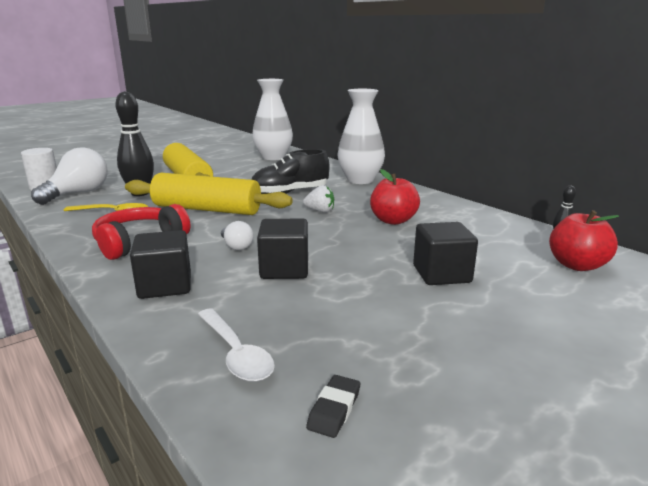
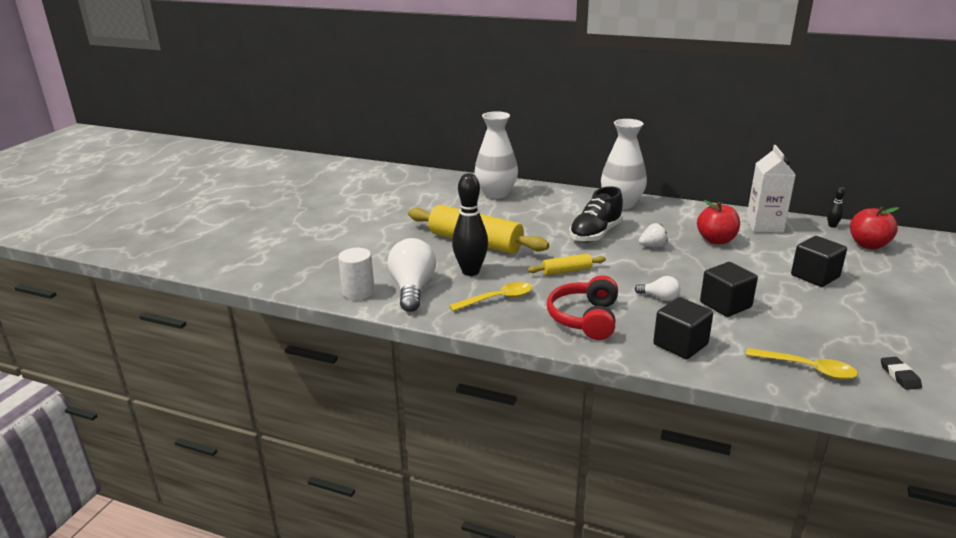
camera: 30 degrees left, 5 degrees up
(207, 209) = (566, 271): yellow rolling pin -> yellow rolling pin, size x0.47
(236, 353) = (807, 369): white spoon -> yellow spoon
(472, 222) = (764, 226): none -> white carton

